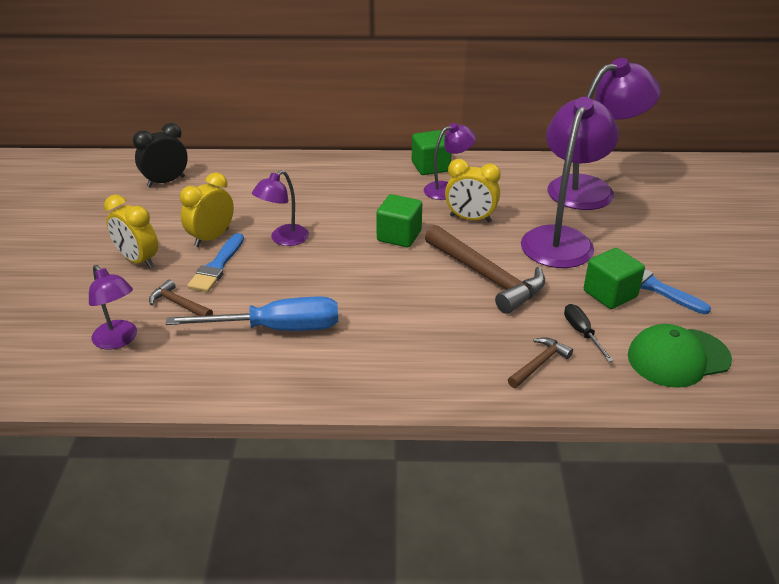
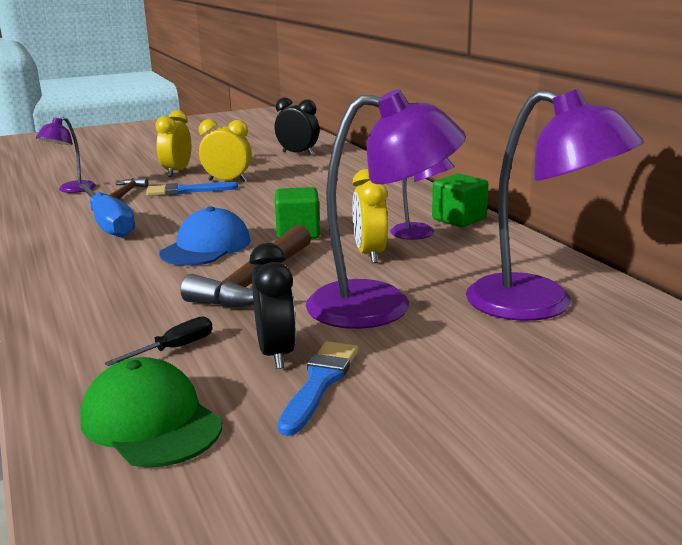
camera: 65 degrees right, 15 degrees down
(284, 239) = (247, 199): purple lamp -> none
(392, 284) = (206, 247): none -> blue cap
(539, 363) = (100, 334): brown hammer -> none
(610, 294) = (276, 353): green cube -> black clock

